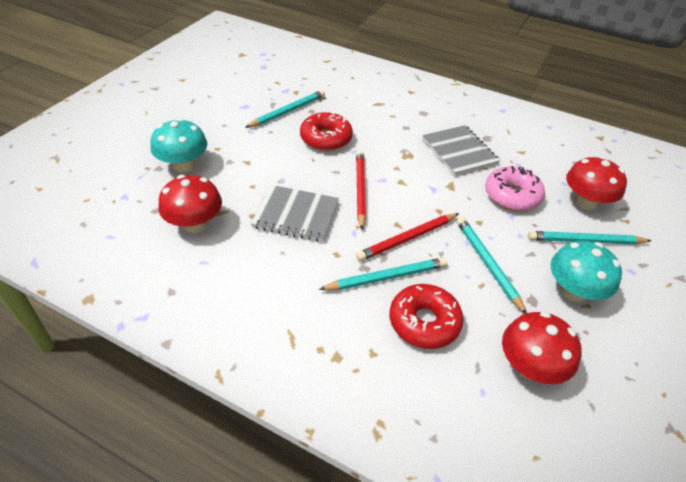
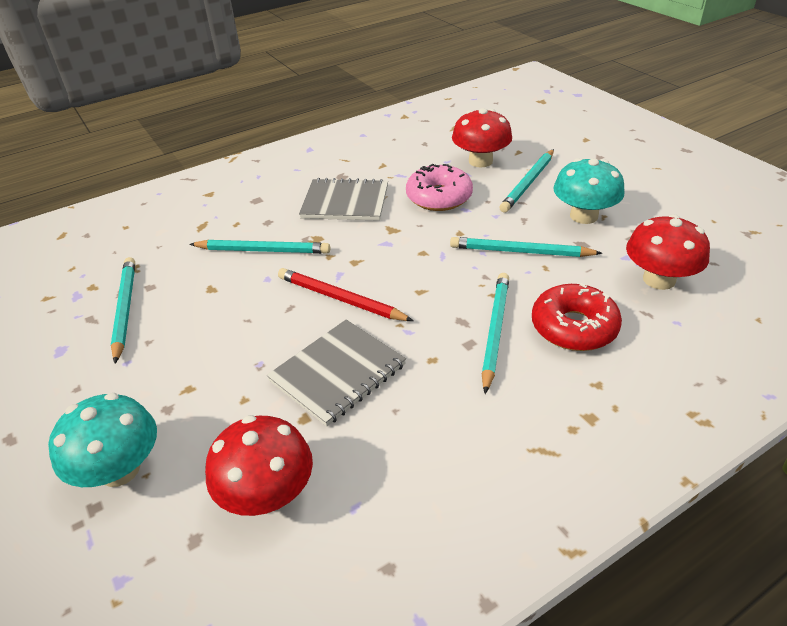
camera: 55 degrees left, 5 degrees down
(326, 138) = (220, 293): red donut -> none
(377, 138) = (263, 250): none -> turquoise pencil
(407, 239) = (448, 292): red pencil -> none

